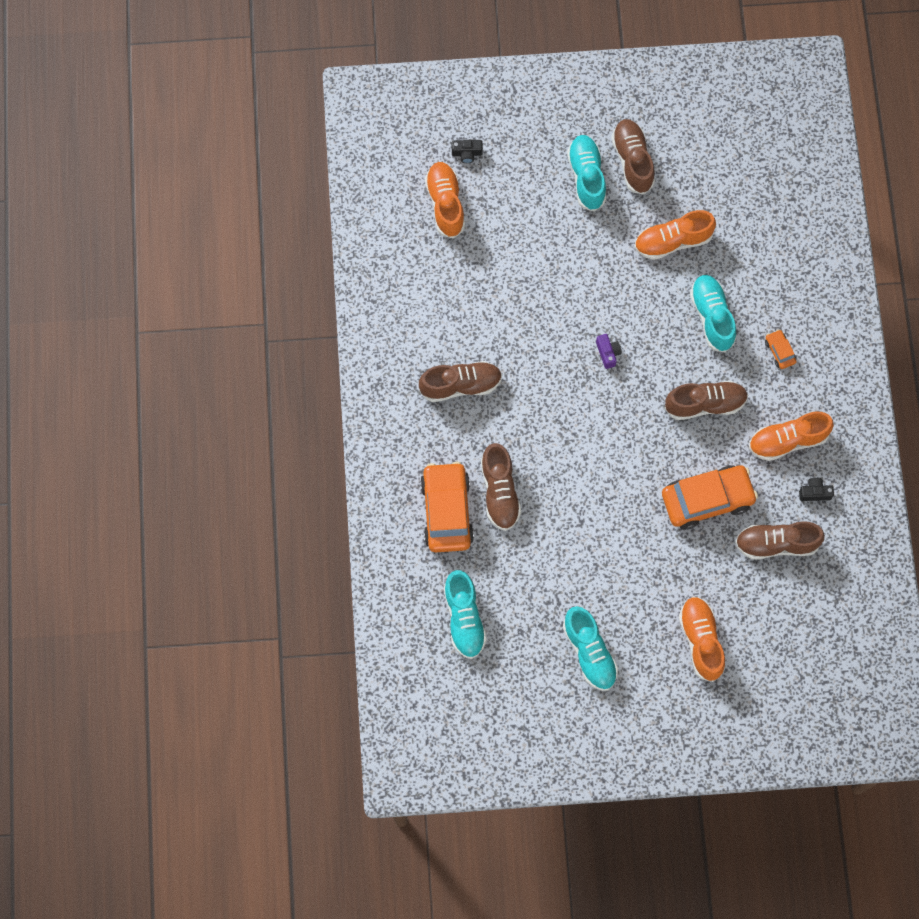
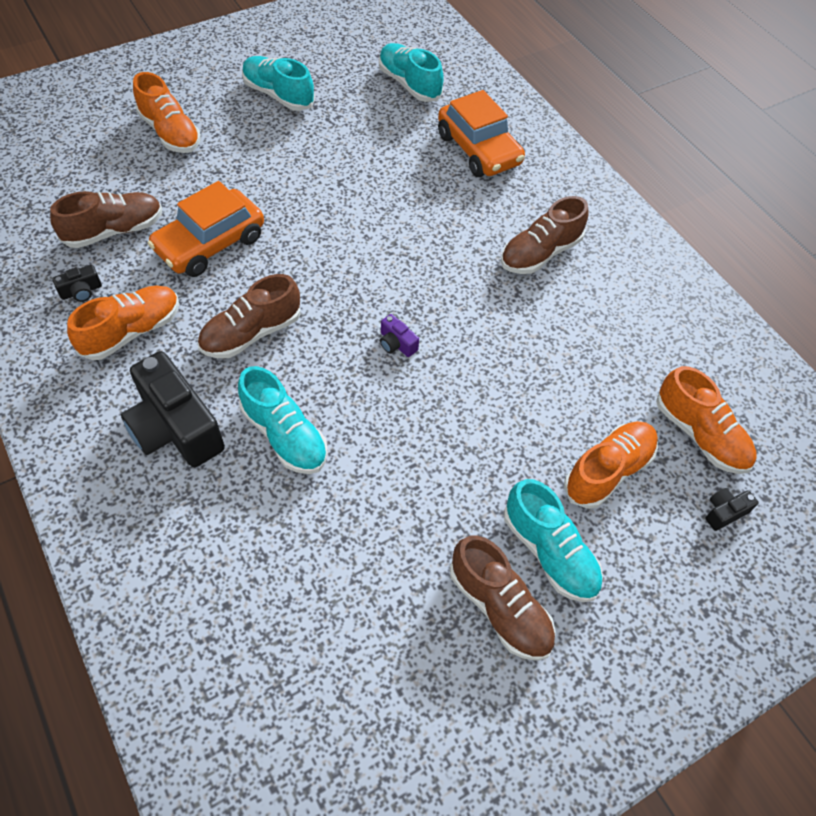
camera: 150 degrees right, 15 degrees down
(499, 492) = (437, 180): brown shoe -> none
(673, 241) = (382, 512): orange shoe -> orange shoe (608, 471)
(779, 351) = (175, 428): orange car -> black camera

